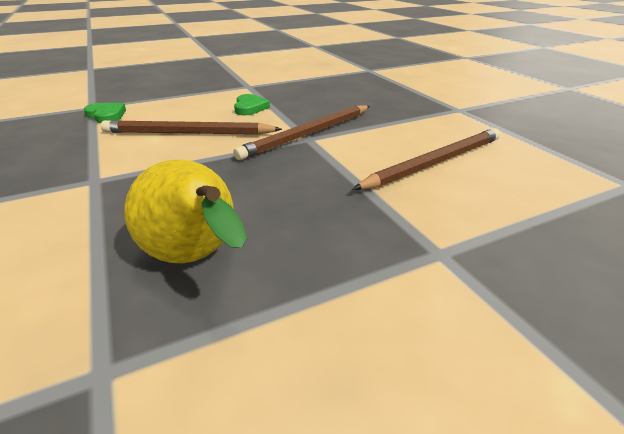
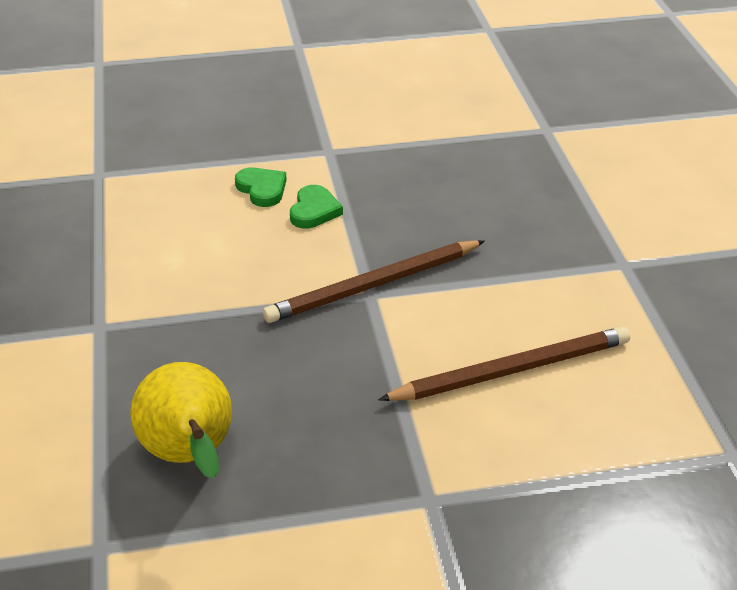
camera: 15 degrees right, 5 degrees up
(106, 115) = (117, 199): green heart -> green heart (262, 189)
(188, 133) = (217, 257): brown pencil -> none

